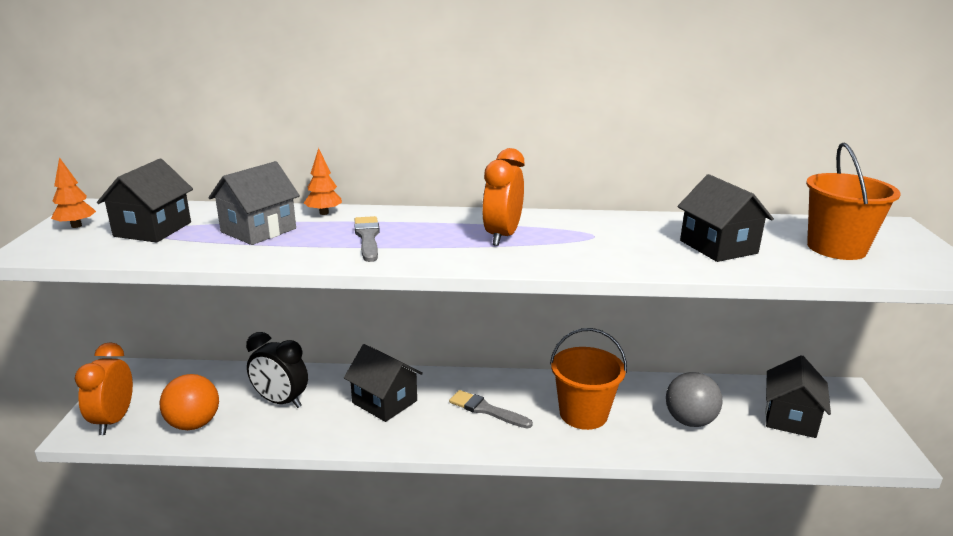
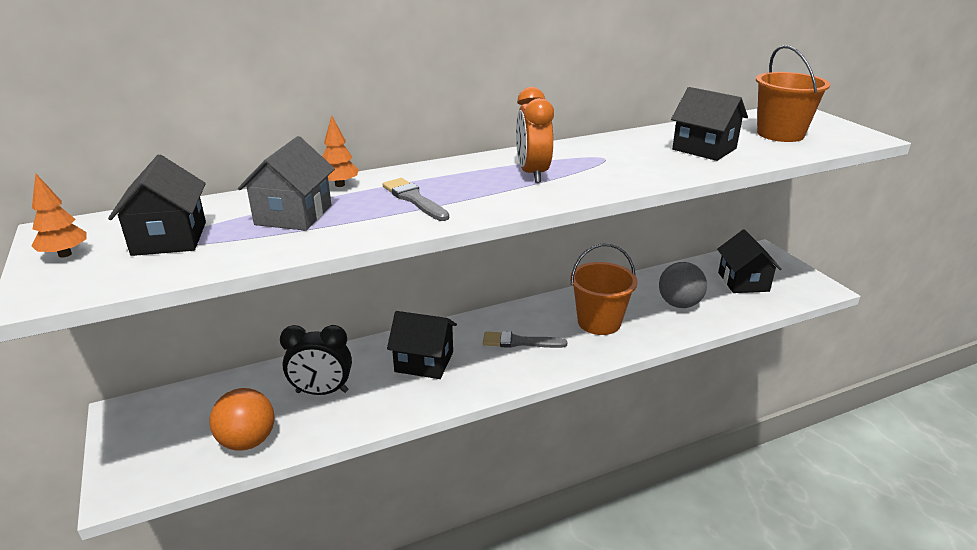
camera: 25 degrees left, 5 degrees up
(114, 420) = (149, 467): orange clock -> none

